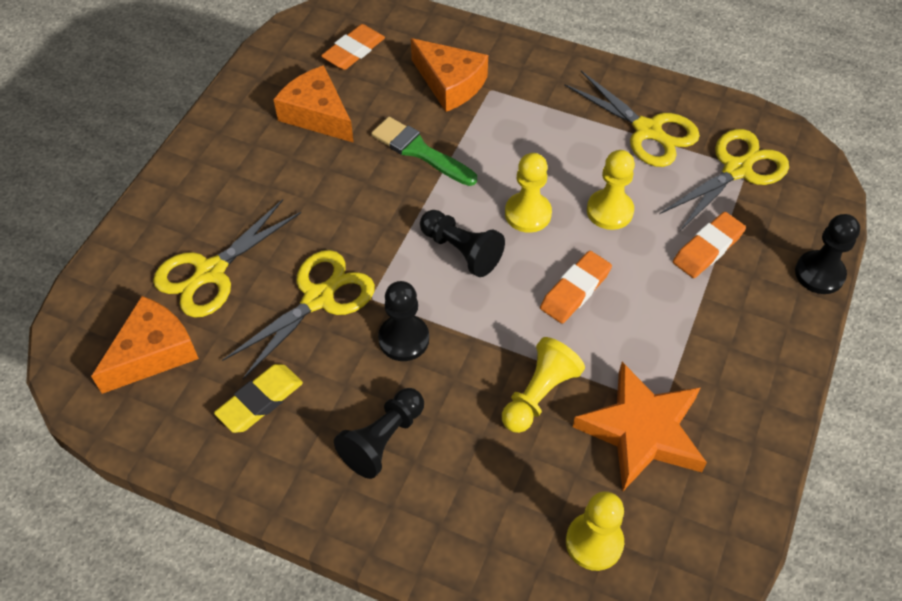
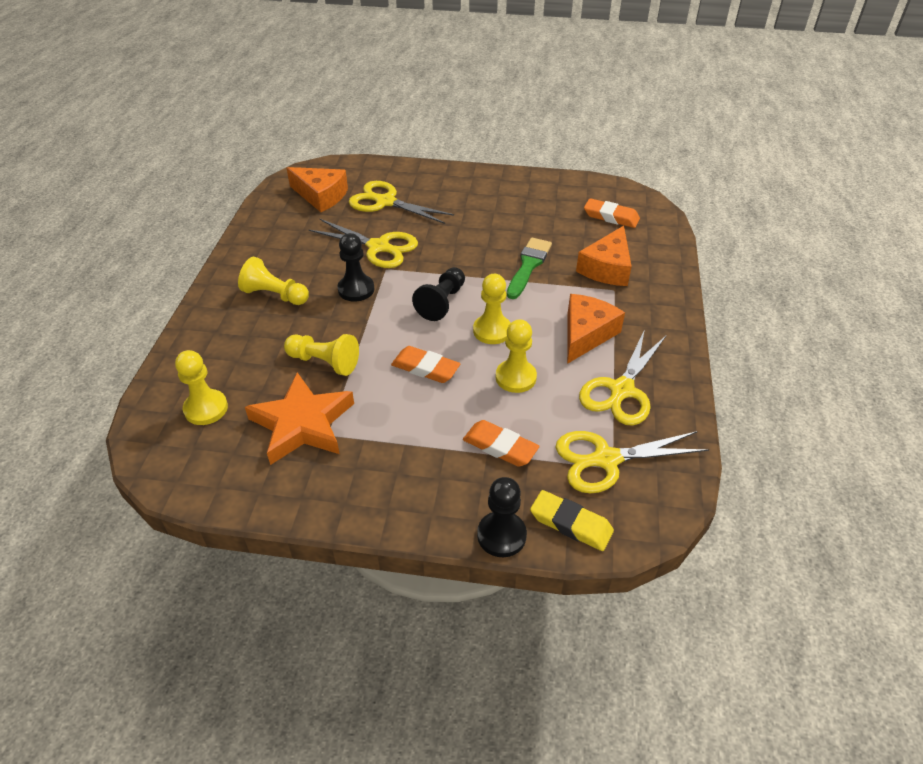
camera: 75 degrees right, 10 degrees down
(260, 401) = (295, 241): yellow eraser -> yellow eraser (571, 523)
(317, 115) = (538, 214): orange cheese -> orange cheese (586, 334)
(383, 440) = (275, 295): black pawn -> yellow pawn
(737, 170) = (606, 459): yellow scissors -> yellow scissors turned 135 degrees clockwise

